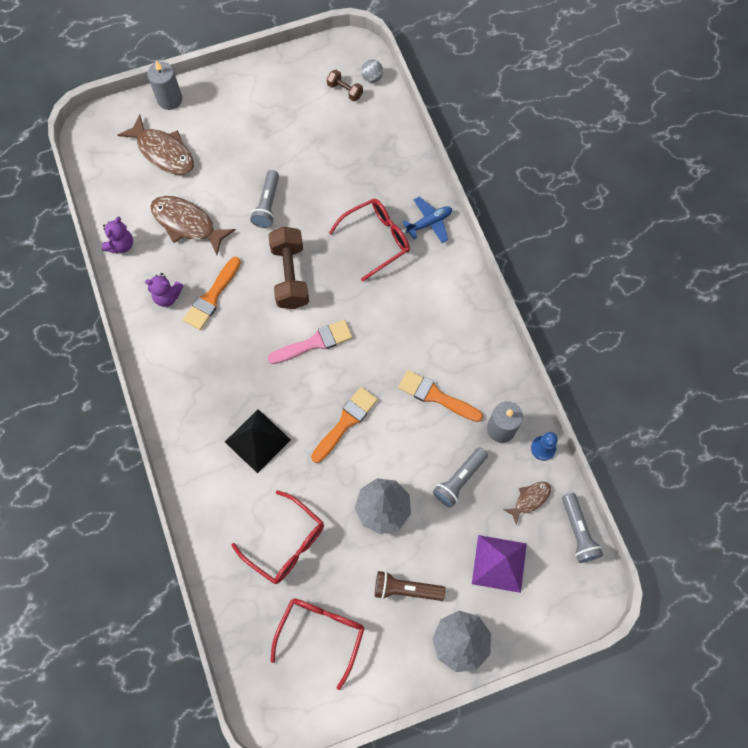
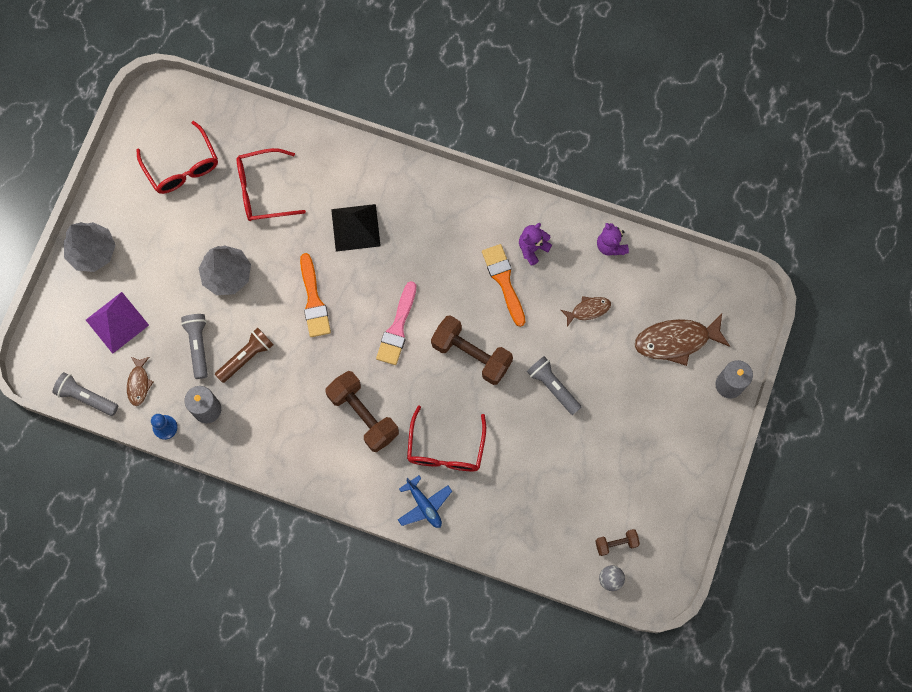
camera: 130 degrees right, 5 degrees up
(187, 223) = (588, 310): brown fish -> brown fish, size x0.54
(402, 313) = (363, 415): none -> brown dumbbell
(406, 589) = (159, 244): brown flashlight -> brown flashlight (246, 357)
(429, 223) = (424, 505): blue plane -> blue plane turned 45 degrees counterclockwise
(436, 396) = (275, 383): orange brush -> none

